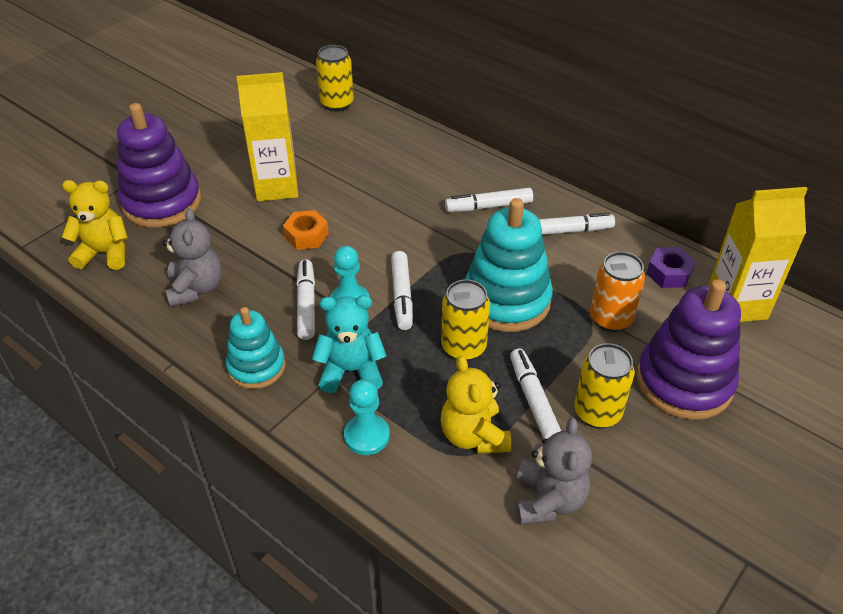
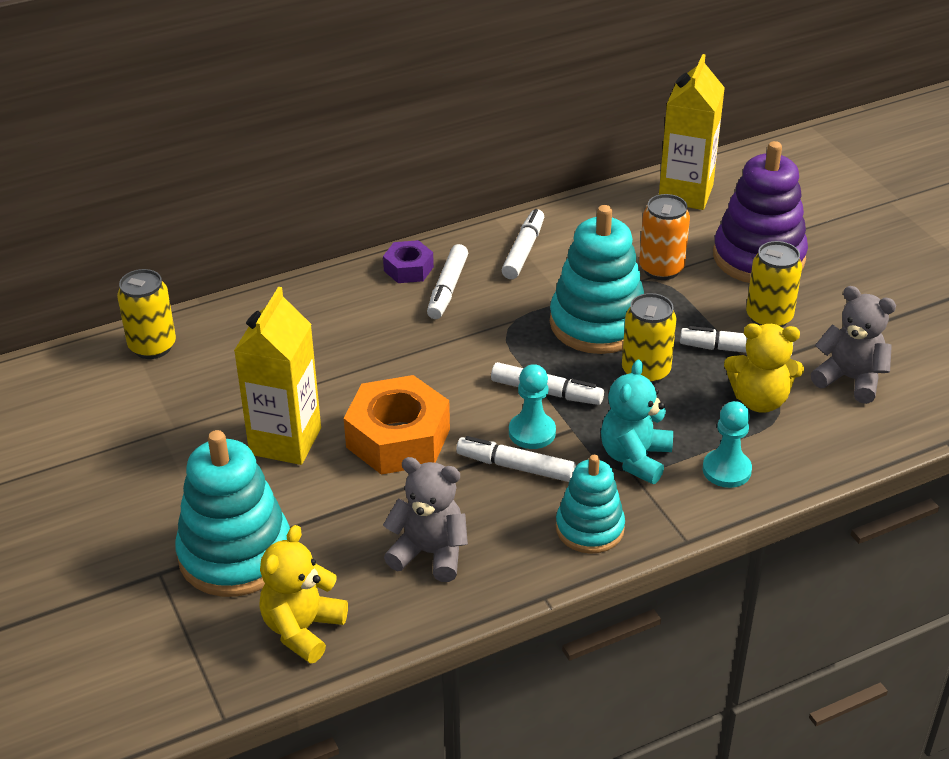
camera: 65 degrees left, 5 degrees down
(162, 202) = (235, 554): purple stacking toy -> turquoise stacking toy
(306, 235) = (398, 438): orange nut -> orange nut, size x1.86
(669, 273) = (623, 214): purple nut -> purple nut (408, 269)

